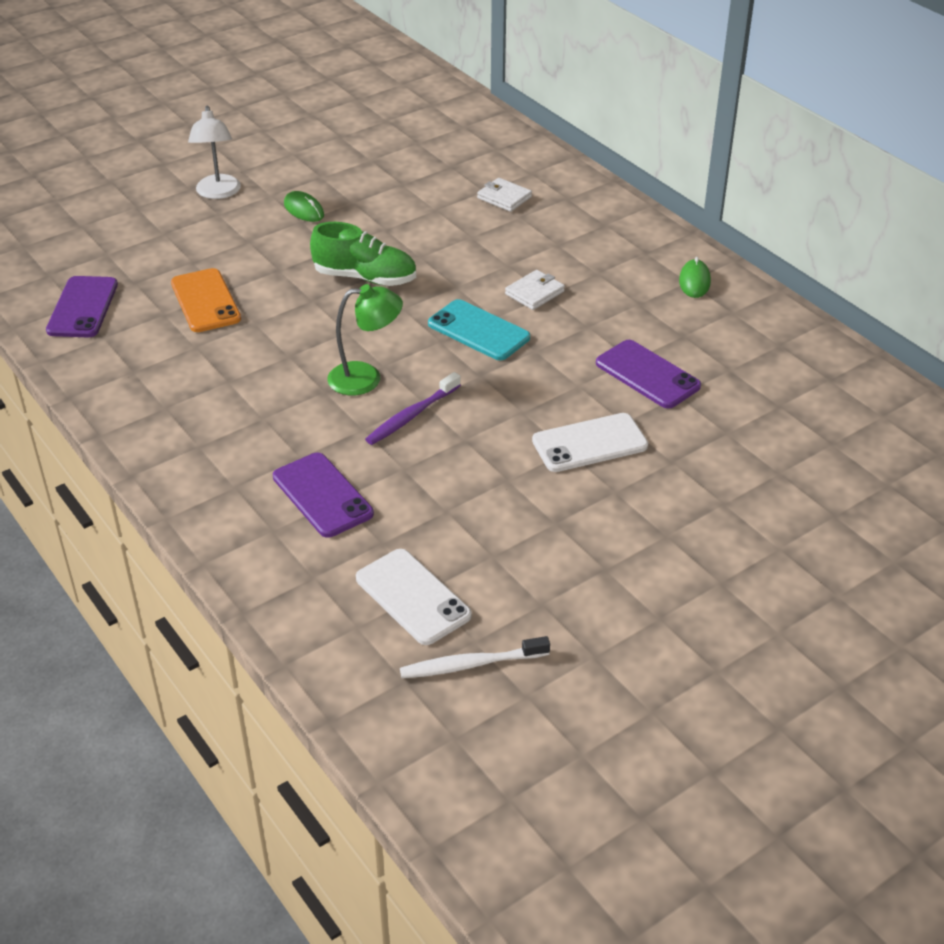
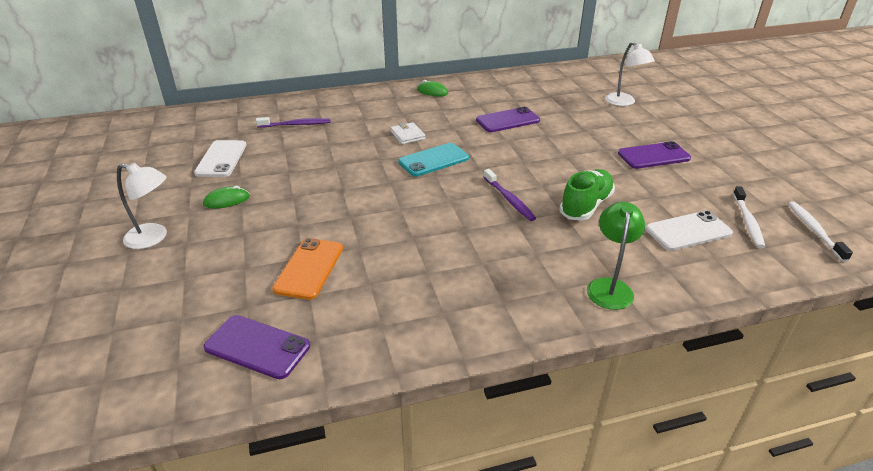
camera: 70 degrees left, 5 degrees down
(205, 301) = (309, 268): orange phone -> orange phone turned 75 degrees counterclockwise
(322, 495) = (581, 249): purple phone -> purple phone (653, 156)
(365, 278) = (341, 190): green shoe -> green shoe (585, 206)
(366, 378) = (459, 210): green lamp -> green lamp (609, 287)
(482, 746) = (814, 230): none -> white toothbrush
(504, 197) = (296, 124): white wallet -> purple toothbrush
(589, 443) = (561, 148): white phone -> white phone (221, 159)
(820, 498) = (624, 102): none -> white lamp

